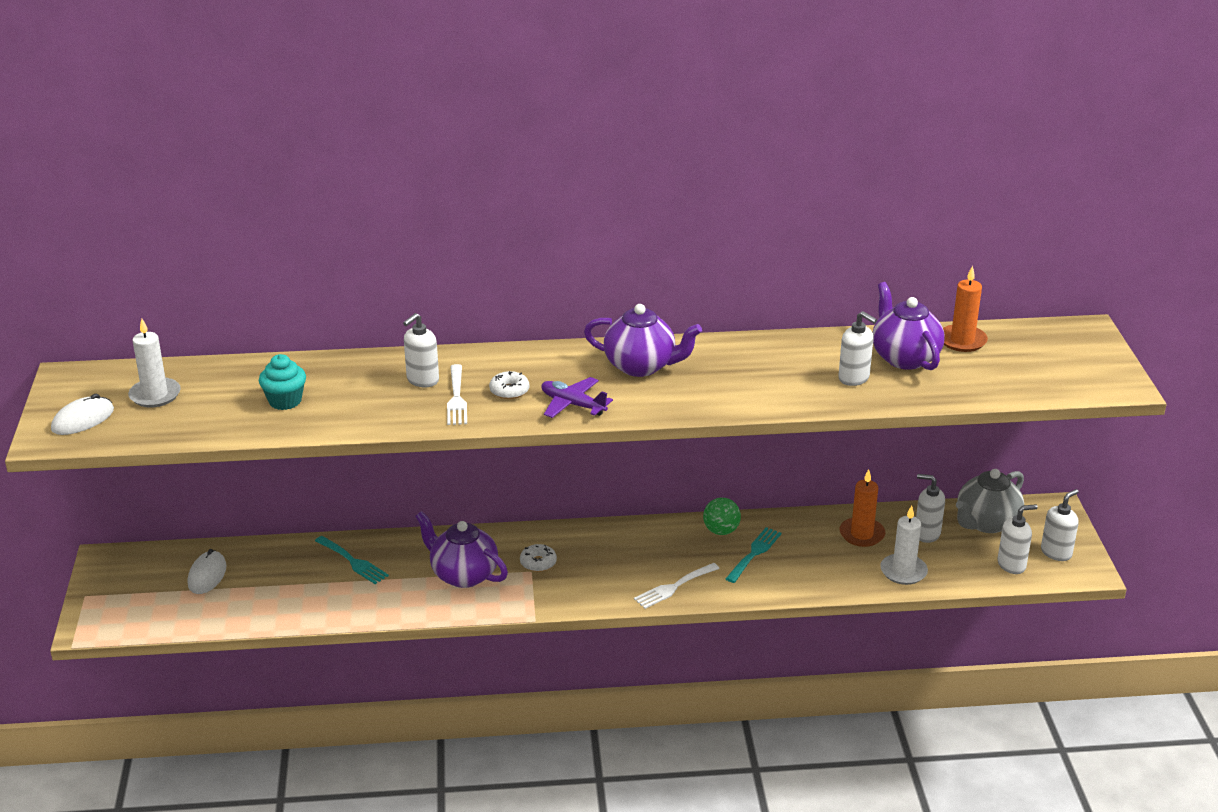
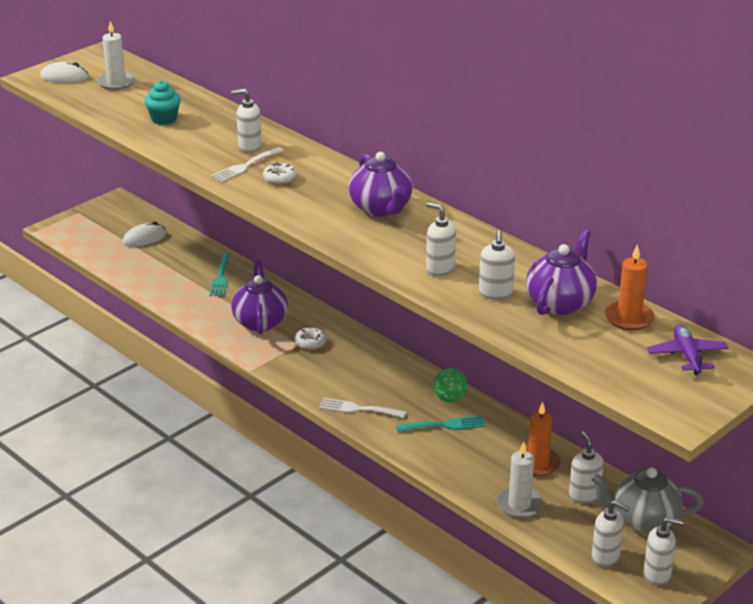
camera: 50 degrees right, 0 degrees up
(573, 405) = (295, 206): purple plane -> purple plane (687, 356)
(781, 385) = (440, 269): none -> white soap dispenser

